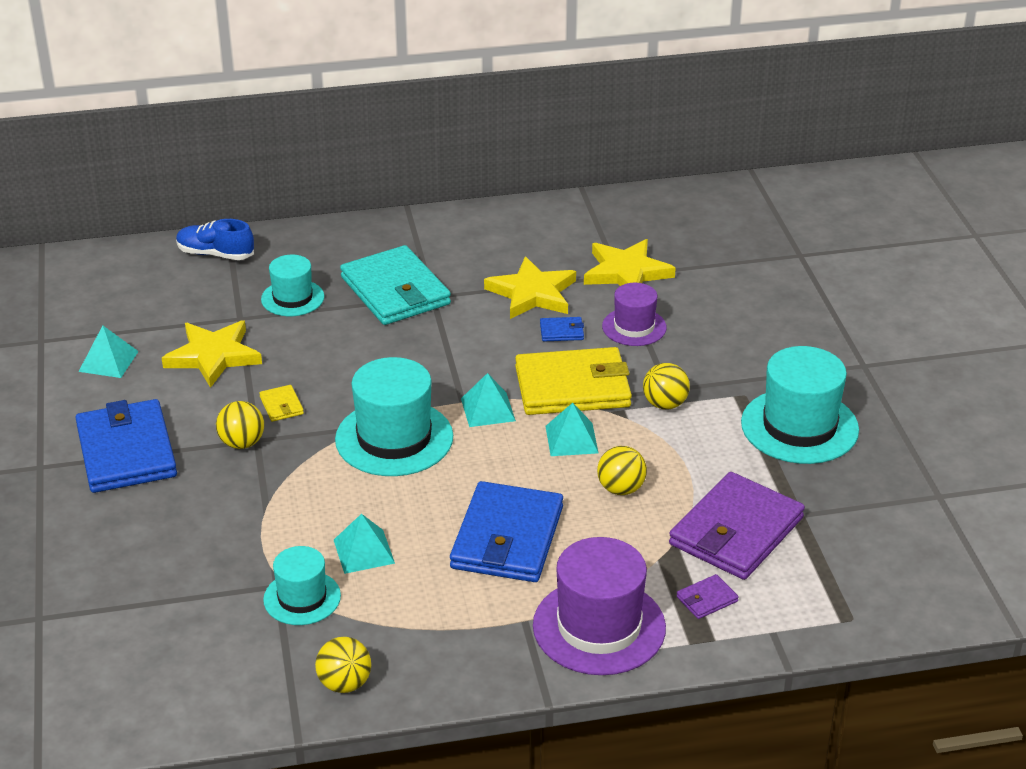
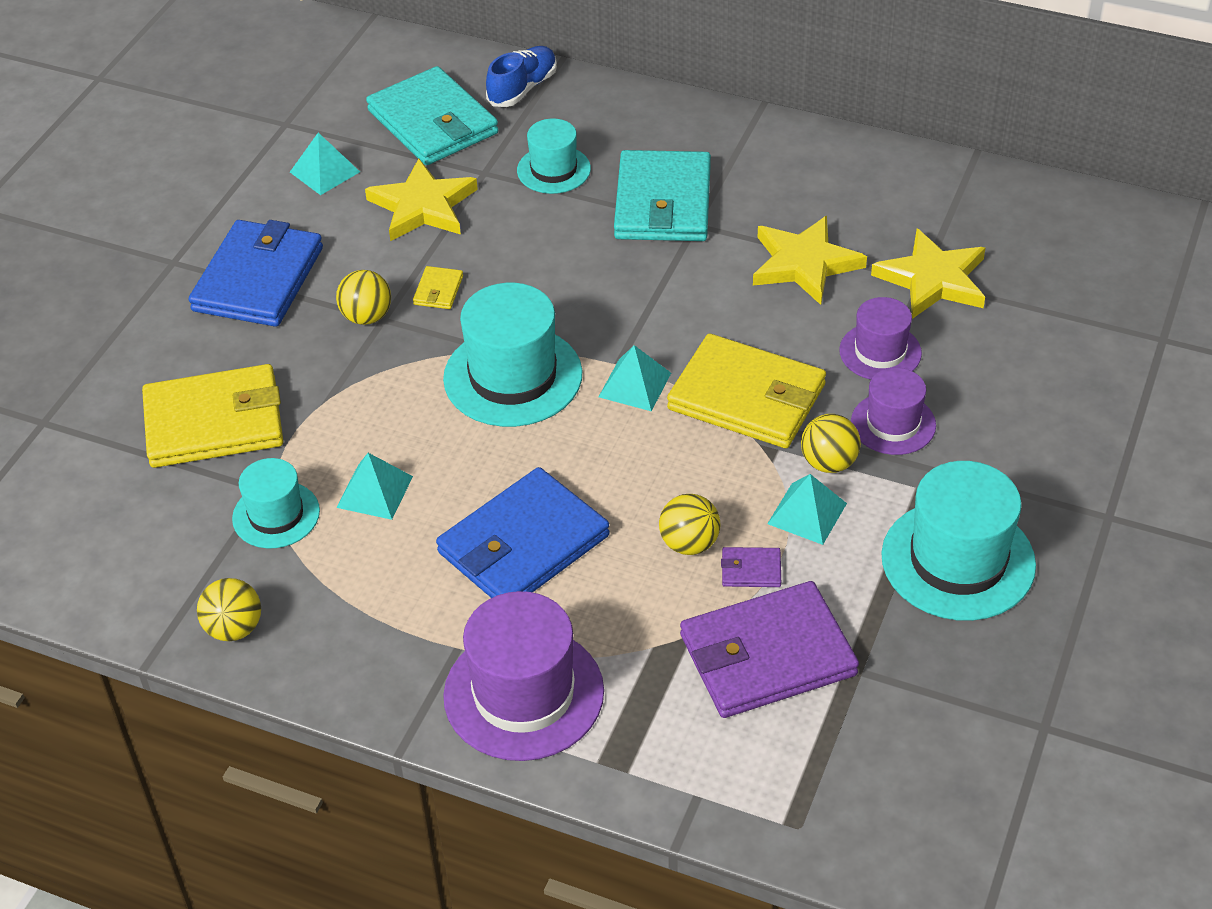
camera: 35 degrees right, 10 degrees up
(165, 299) = (433, 122): none -> turquoise wallet
(188, 559) = (214, 422): none -> yellow wallet
(215, 254) = (523, 88): blue shoe -> blue shoe turned 75 degrees clockwise
(561, 331) = (795, 324): blue wallet -> none
(571, 439) = (690, 460): turquoise pyramid -> turquoise pyramid (807, 513)
(683, 365) = (893, 424): none -> purple hat
(706, 599) = (662, 720): purple wallet -> purple wallet (751, 570)

